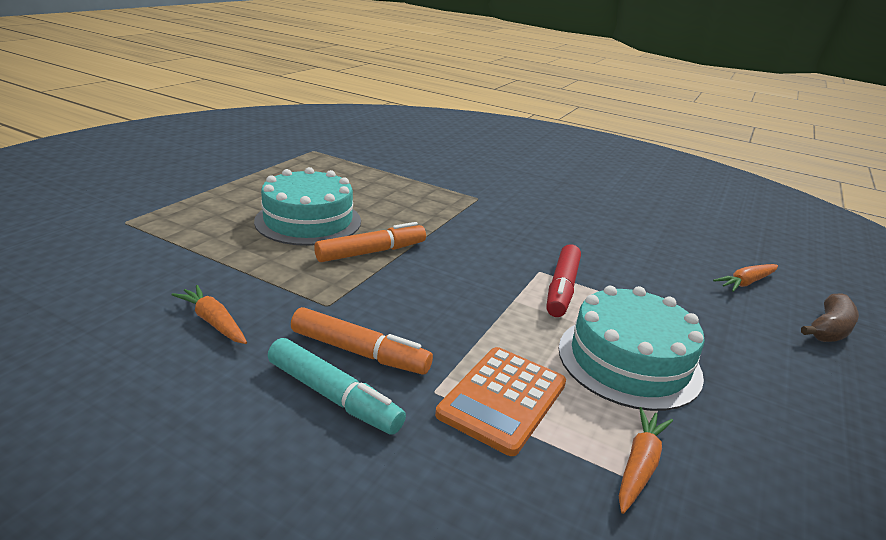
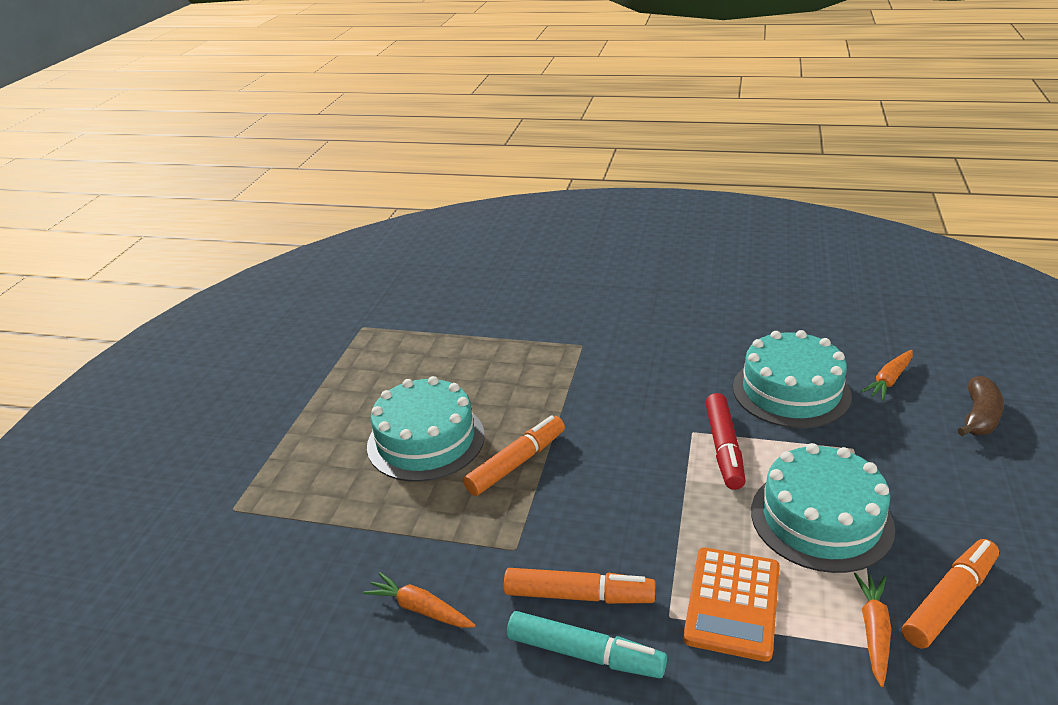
camera: 10 degrees left, 5 degrees up
(646, 267) = (791, 391): none -> turquoise cake
(737, 463) = (949, 600): none -> orange marker

